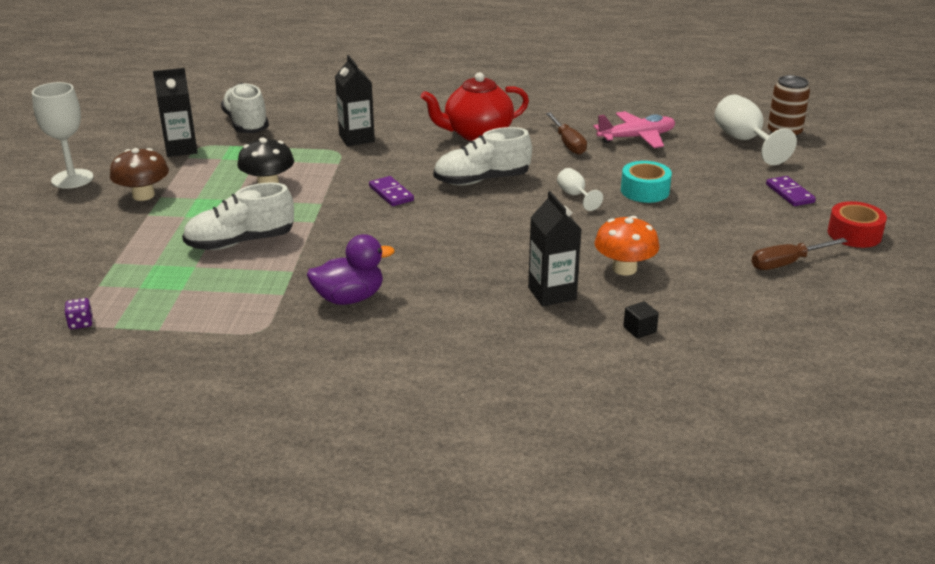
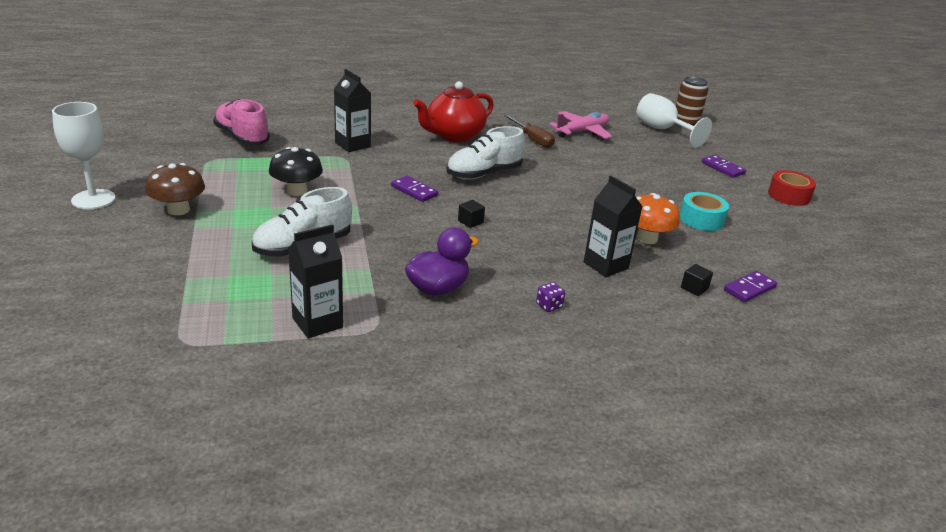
camera: 20 degrees left, 0 degrees up
(81, 323) = (186, 344): purple dice -> purple dice (549, 306)
(181, 149) = (191, 164): black carton -> black carton (317, 323)
(246, 124) = (242, 138): white shoe -> pink shoe
(430, 232) = (470, 222): none -> black cube
(575, 196) = (567, 181): white goblet -> none
(645, 191) = (618, 173): turquoise tape -> turquoise tape (701, 219)
(709, 337) = (749, 289): none -> purple domino
(787, 263) = (760, 222): brown screwdriver -> none

